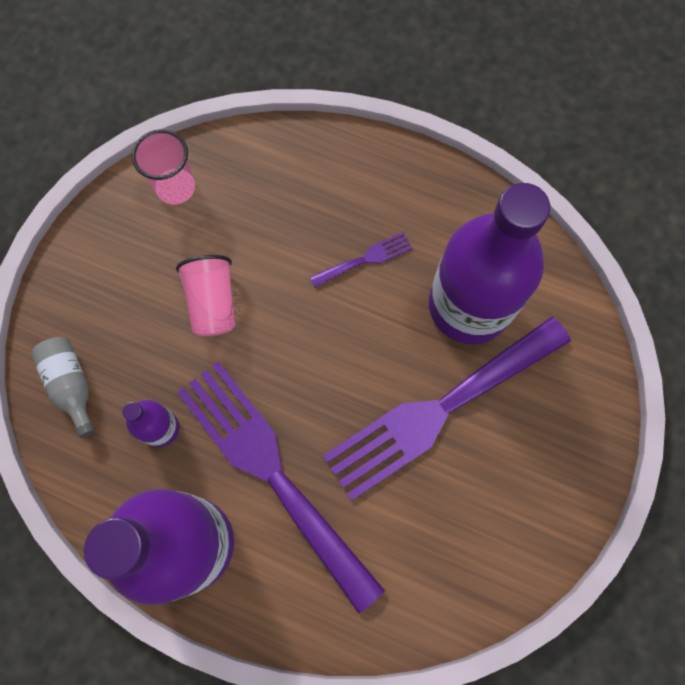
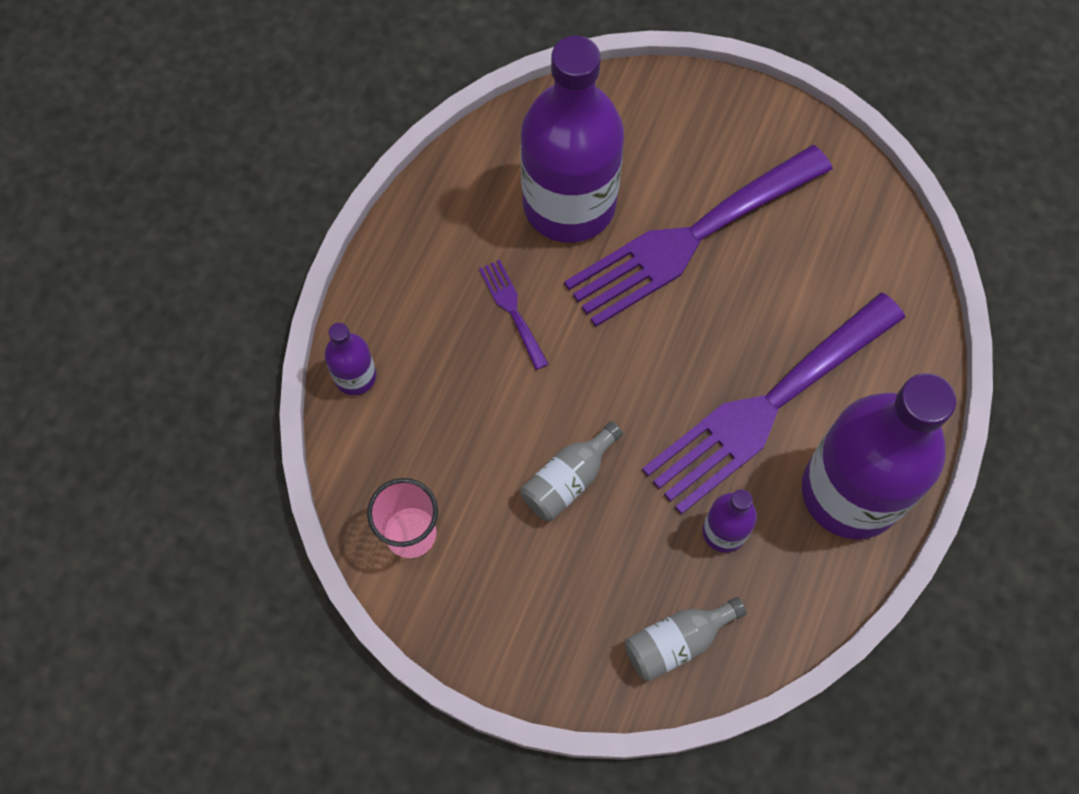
camera: 90 degrees left, 5 degrees down
(213, 303) = (568, 480): pink cup -> grey bottle
(306, 144) = (355, 376): none -> purple bottle
(438, 410) = (689, 239): purple fork -> purple fork turned 90 degrees clockwise

